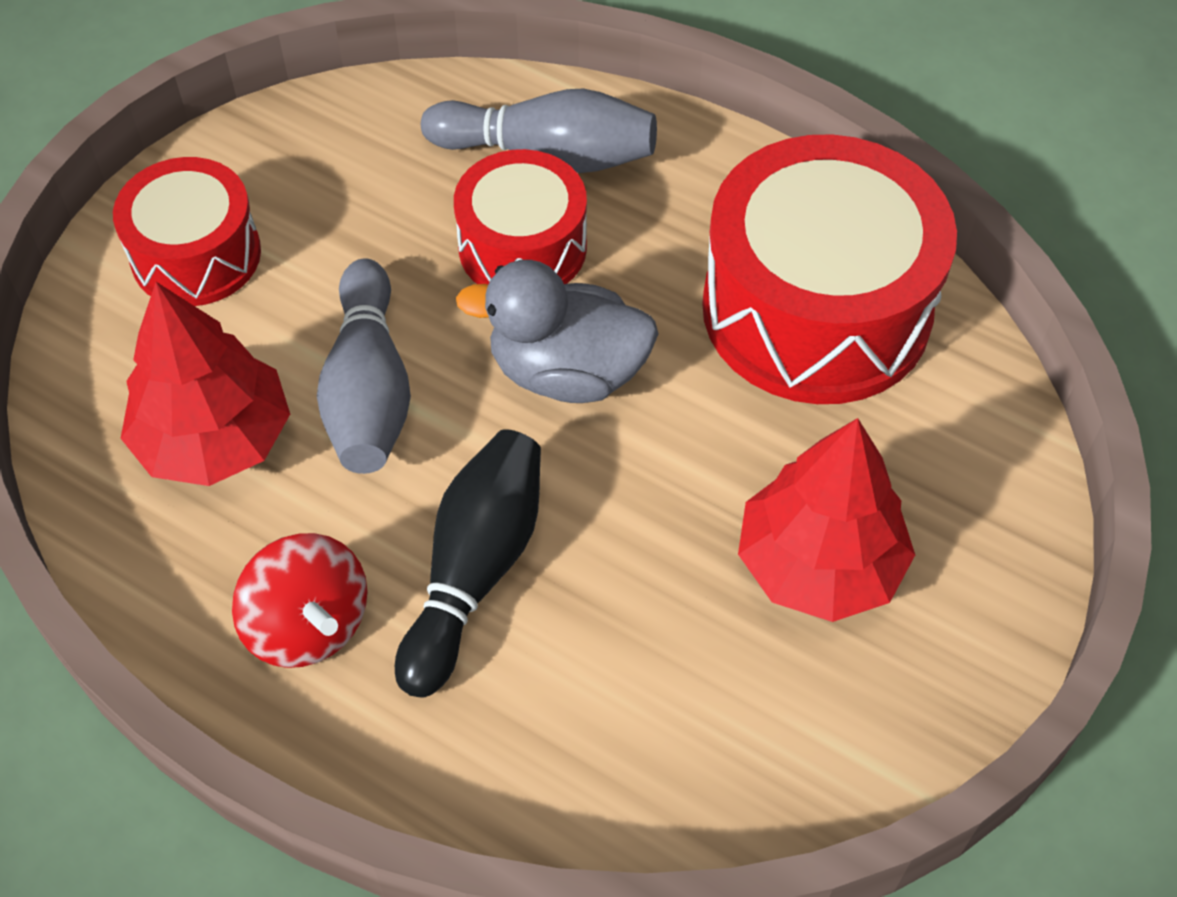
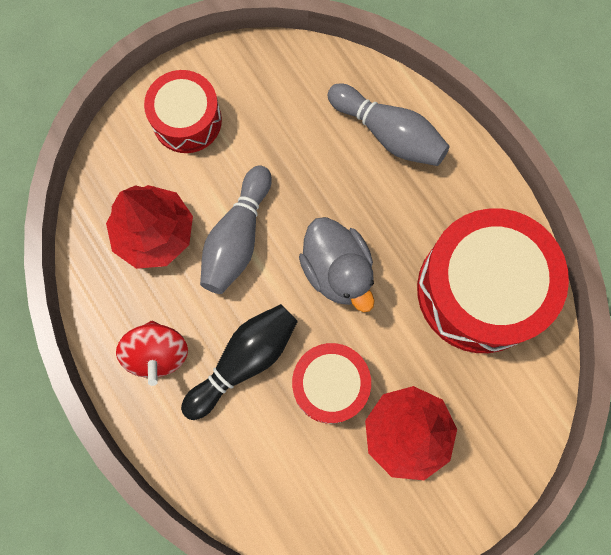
camera: 25 degrees right, 20 degrees up
(522, 247) = (349, 186): red drum -> red drum (330, 385)
(567, 372) = (337, 271): grey duck -> grey duck turned 150 degrees counterclockwise

